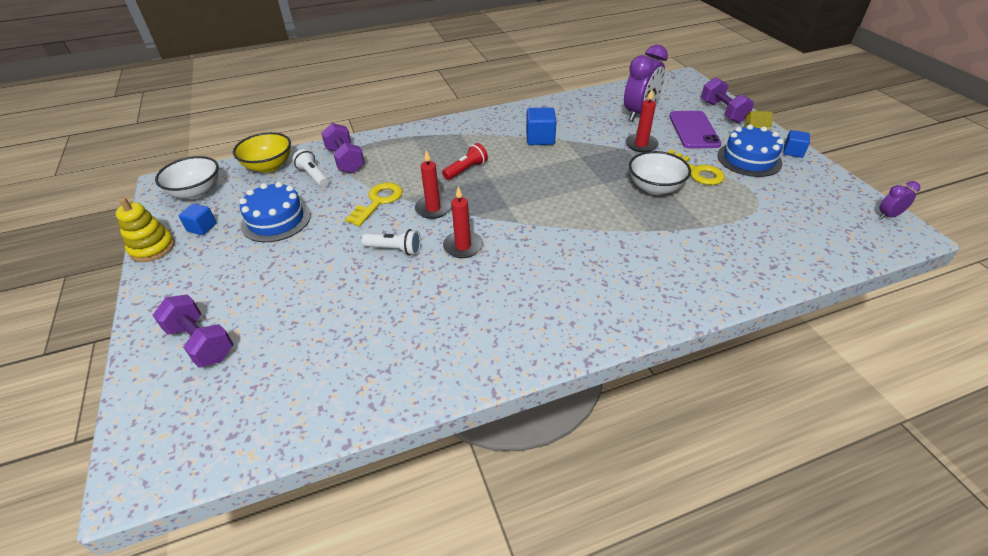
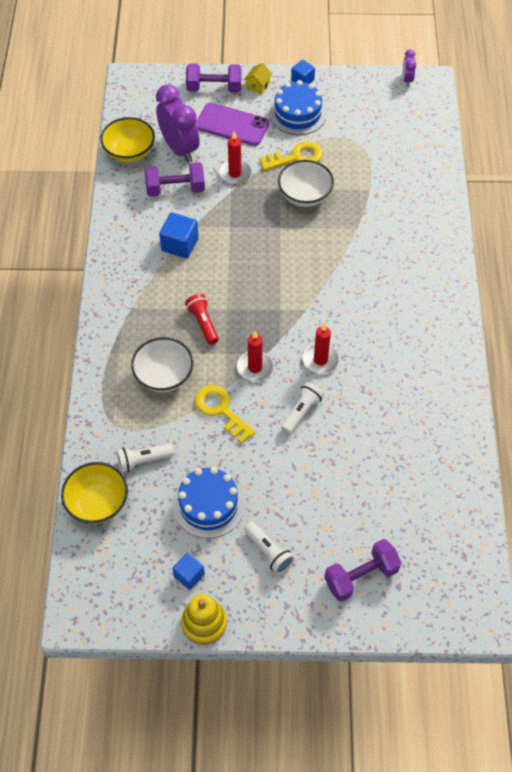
camera: 70 degrees left, 15 degrees up
(196, 192) = (115, 580): white bowl -> white bowl (164, 376)
(228, 268) = (268, 552): none -> white flashlight
(345, 160) = (127, 425): purple dumbbell -> purple dumbbell (175, 189)
(612, 95) = (129, 152): none -> yellow bowl

